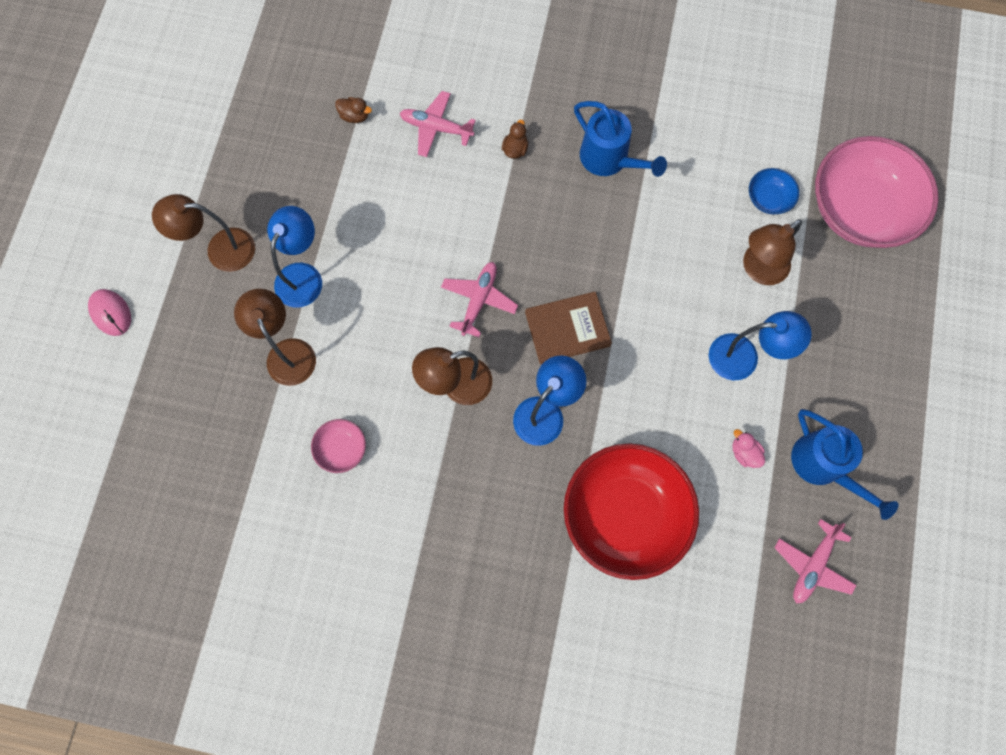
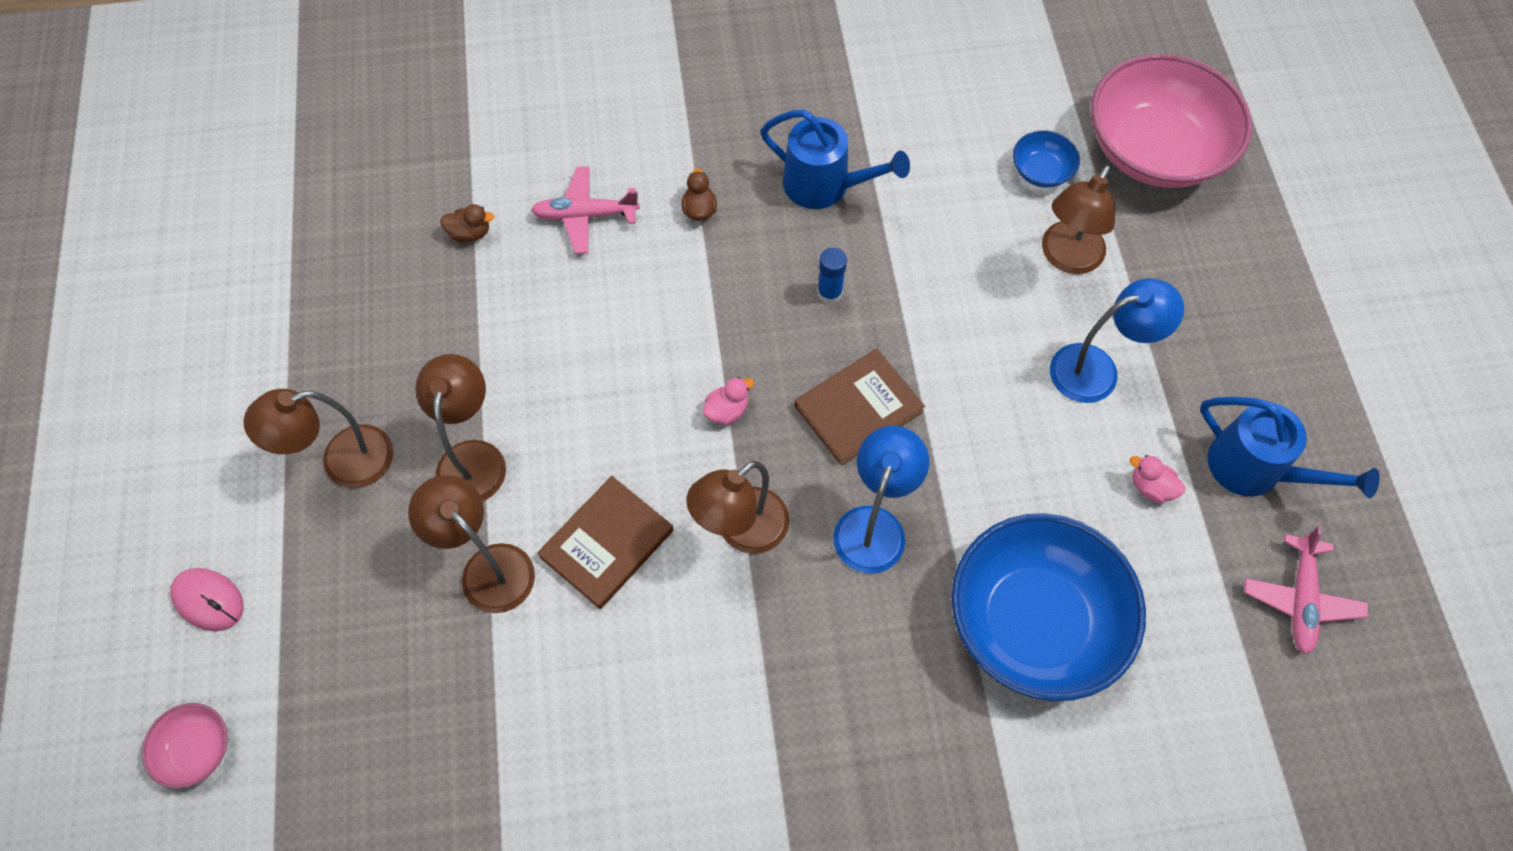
camera: 20 degrees left, 10 degrees down
(303, 275) = (473, 457): blue lamp -> brown lamp
(341, 449) = (614, 672): pink bowl -> pink bowl (196, 750)
(367, 363) = (607, 544): none -> brown book
(479, 300) = (727, 411): pink plane -> pink duck
(581, 239) = (829, 292): none -> blue glue stick
(625, 514) = (1034, 622): red bowl -> blue bowl

